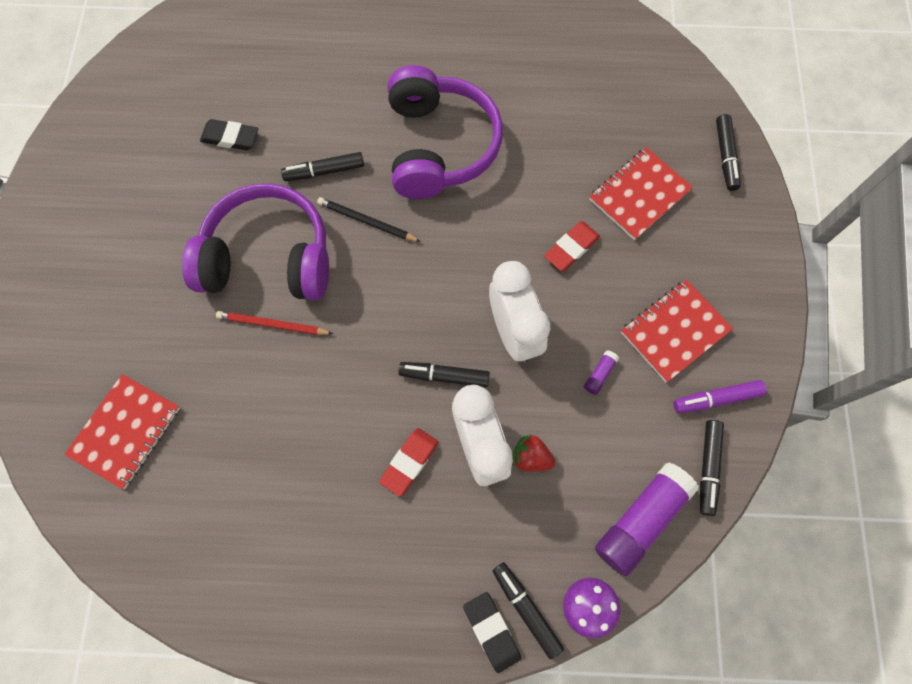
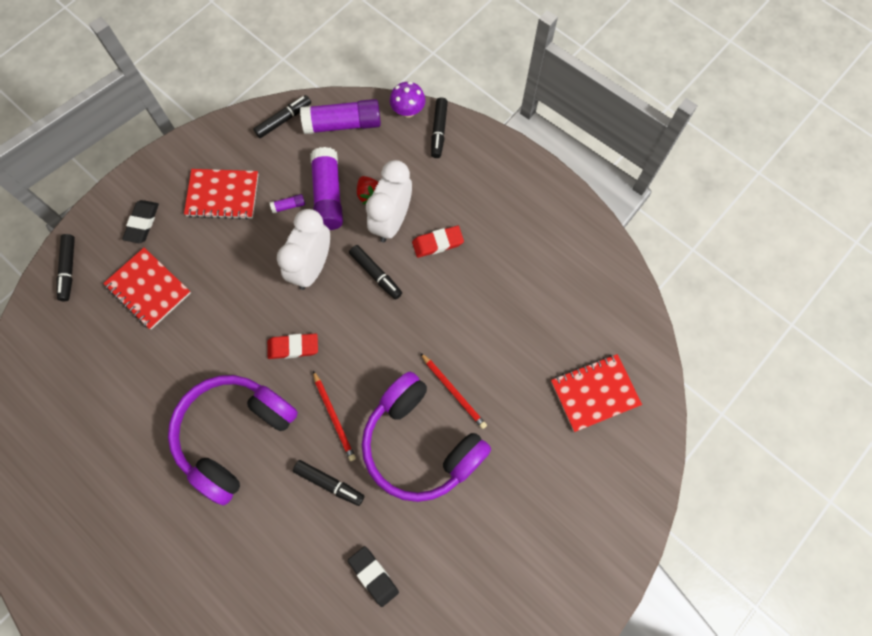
camera: 140 degrees left, 0 degrees up
(366, 221) = (334, 417): black pencil -> red pencil
(491, 631) = (465, 135): black eraser -> black eraser (142, 223)
(571, 248) = (226, 290): red eraser -> red eraser (293, 347)
(572, 419) = (328, 195): none -> purple glue stick
(639, 195) = (148, 289): red notebook -> red notebook turned 45 degrees clockwise
(716, 399) = (241, 146): purple marker -> none
(725, 156) = (68, 269): black marker -> black marker turned 135 degrees clockwise

